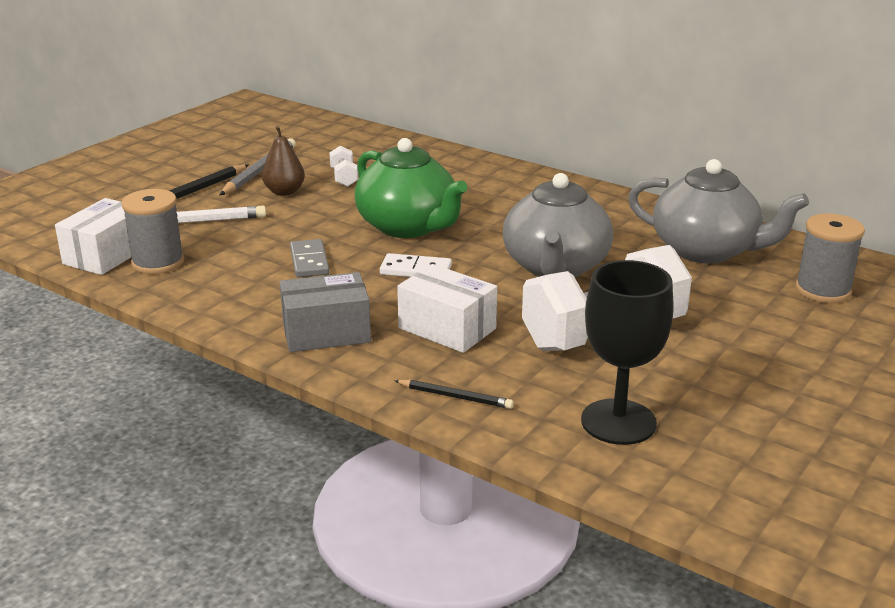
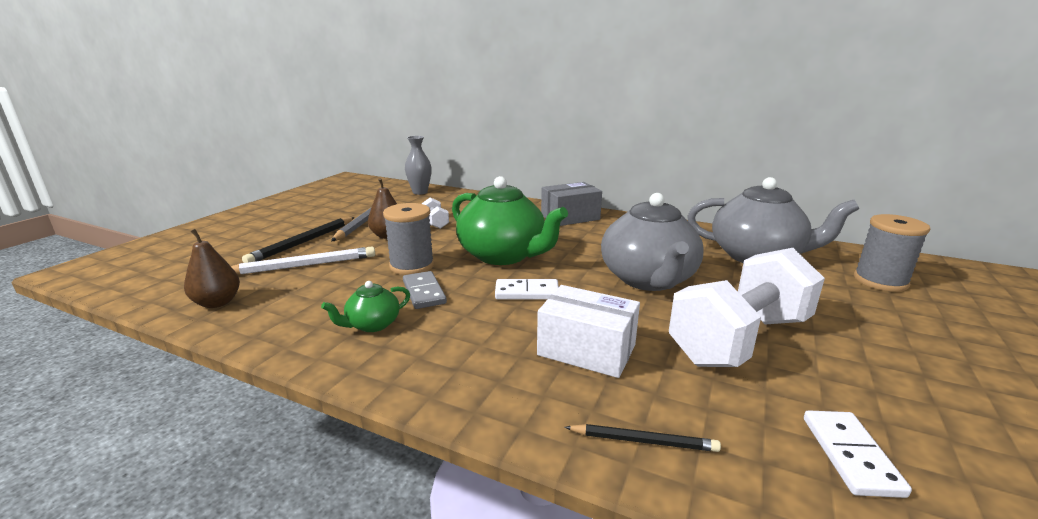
camera: 10 degrees left, 5 degrees down
(106, 255) = (217, 303): white box -> brown pear
(158, 262) = (271, 306): grey spool -> grey spool (412, 266)
(252, 288) = (372, 325): none -> green teapot
(326, 333) = (462, 368): grey box -> grey box (570, 217)
(336, 131) = (420, 192): none -> grey vase
(618, 422) = (850, 455): black goblet -> white domino

